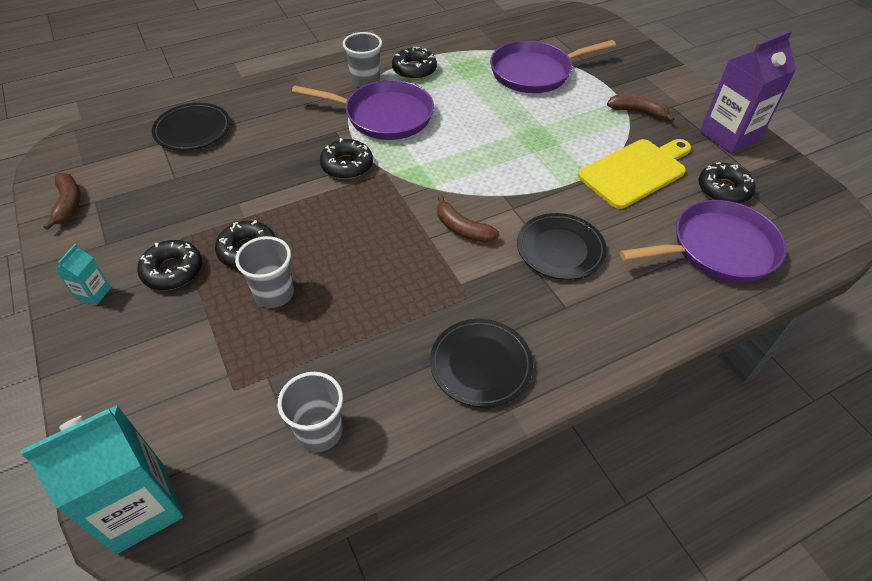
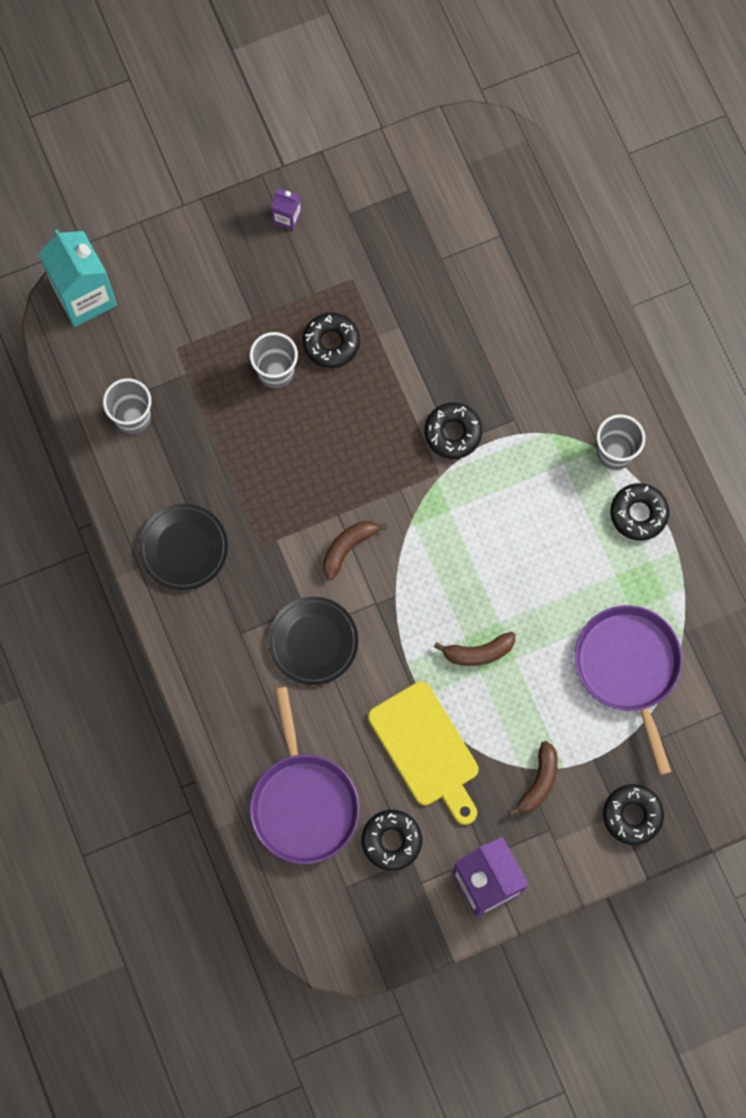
camera: 95 degrees right, 25 degrees up
(68, 204) = (405, 166): brown banana -> brown banana (478, 652)
(93, 293) = (287, 217): turquoise carton -> purple carton
(172, 270) = (310, 279): black donut -> black donut (632, 815)
(193, 130) = (521, 264): black plate -> none
(384, 116) = (541, 474): purple pan -> none

